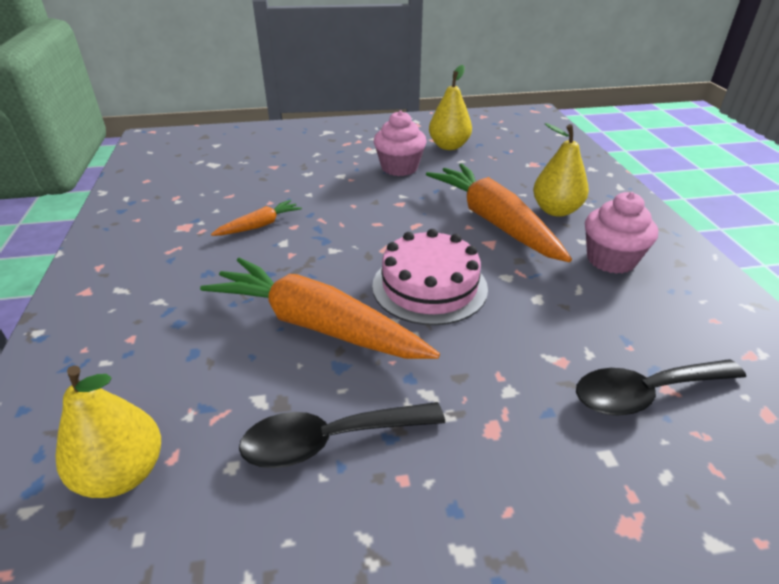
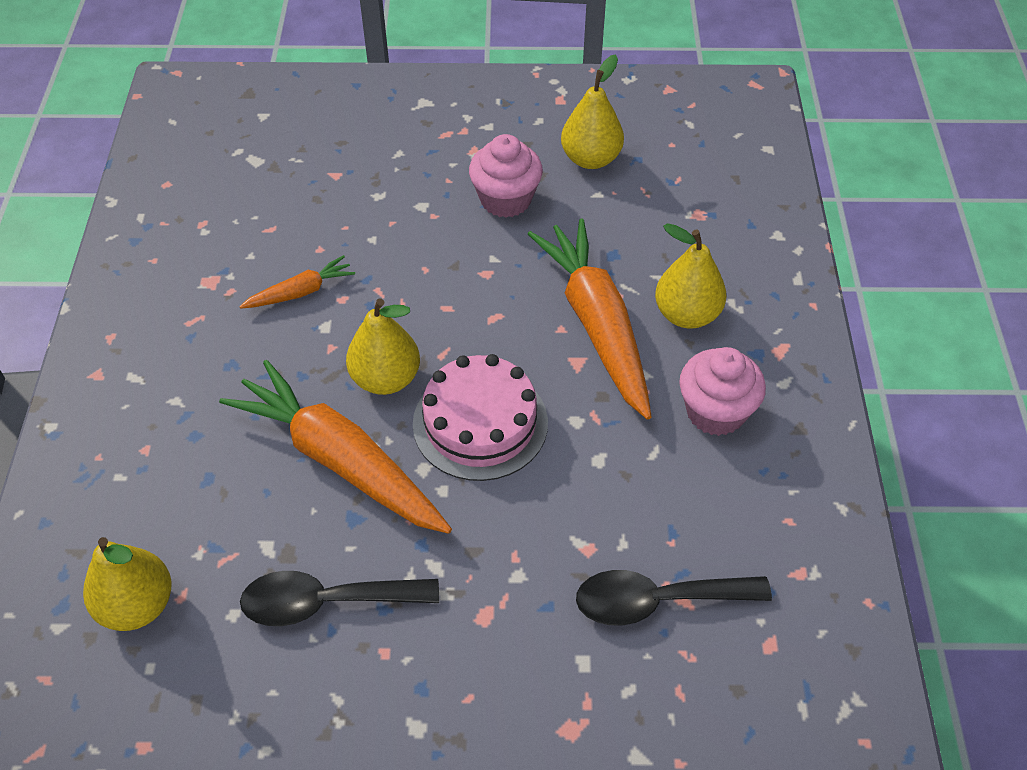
camera: 10 degrees right, 15 degrees up
(341, 268) = (386, 379): none -> yellow pear

